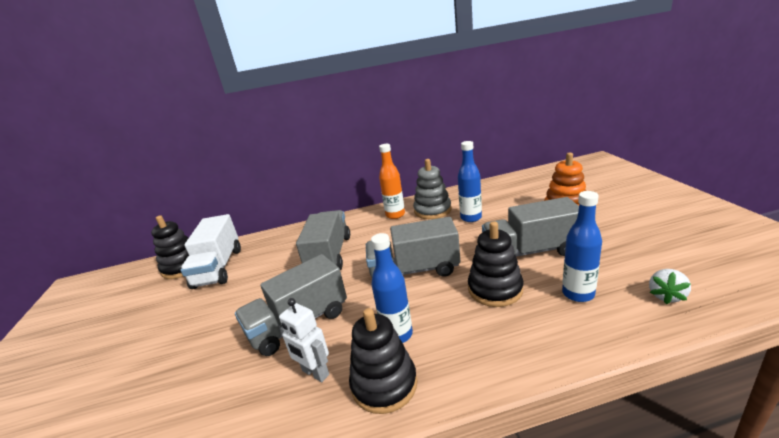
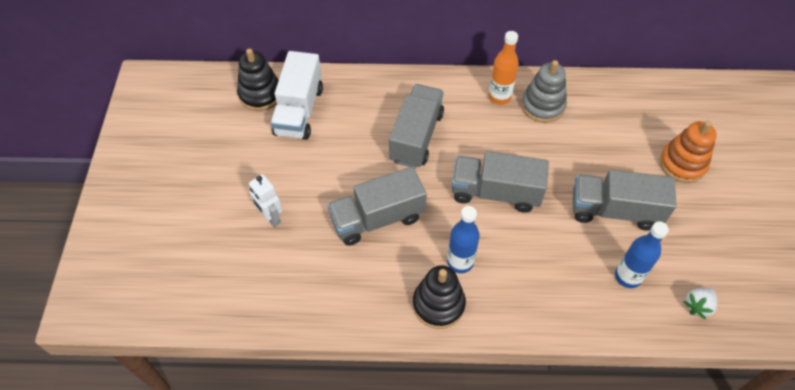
camera: 10 degrees right, 30 degrees up
(315, 373) = (386, 275): white robot -> white robot (271, 217)
(471, 218) = (579, 136): blue bottle -> none
(495, 289) = (560, 245): black stacking toy -> none

